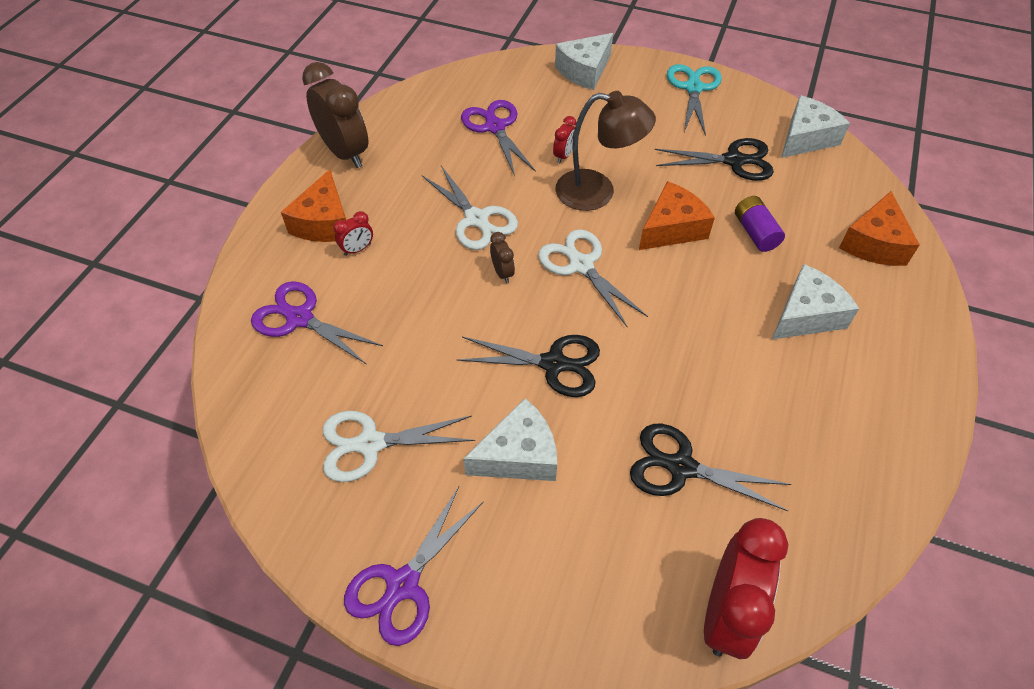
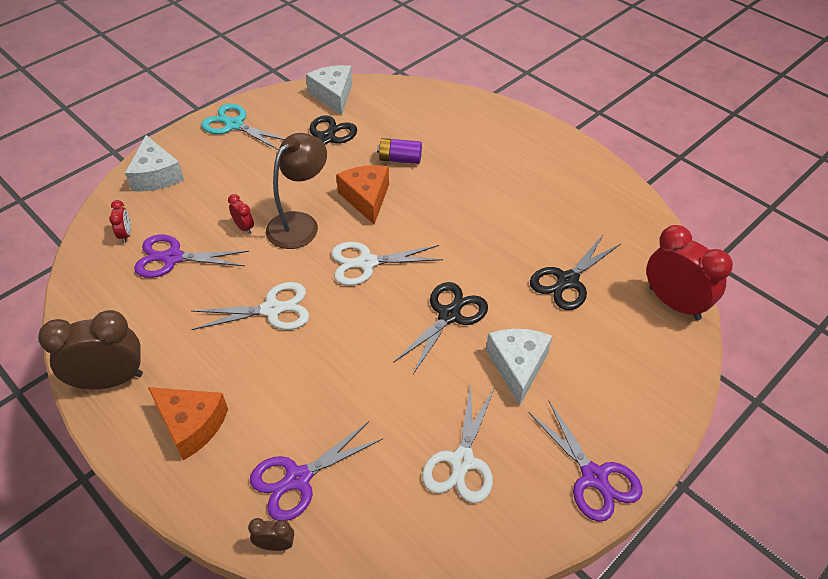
camera: 65 degrees left, 5 degrees down
(357, 249) = (245, 408): red clock -> red clock (126, 235)
(502, 273) = (342, 313): brown clock -> brown clock (275, 545)
(806, 315) = (483, 168): white cheese -> none
(874, 243) = (446, 111): orange cheese -> none

